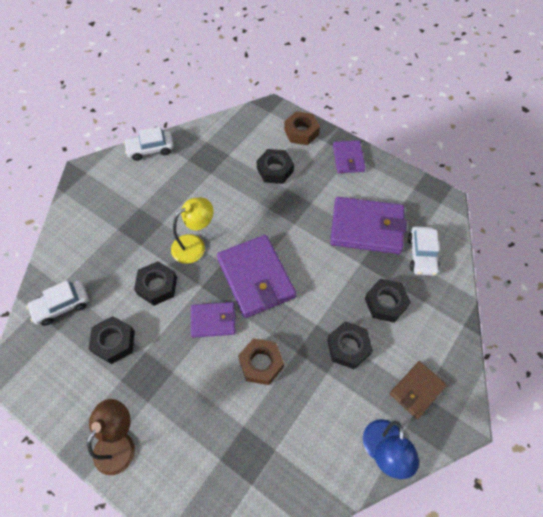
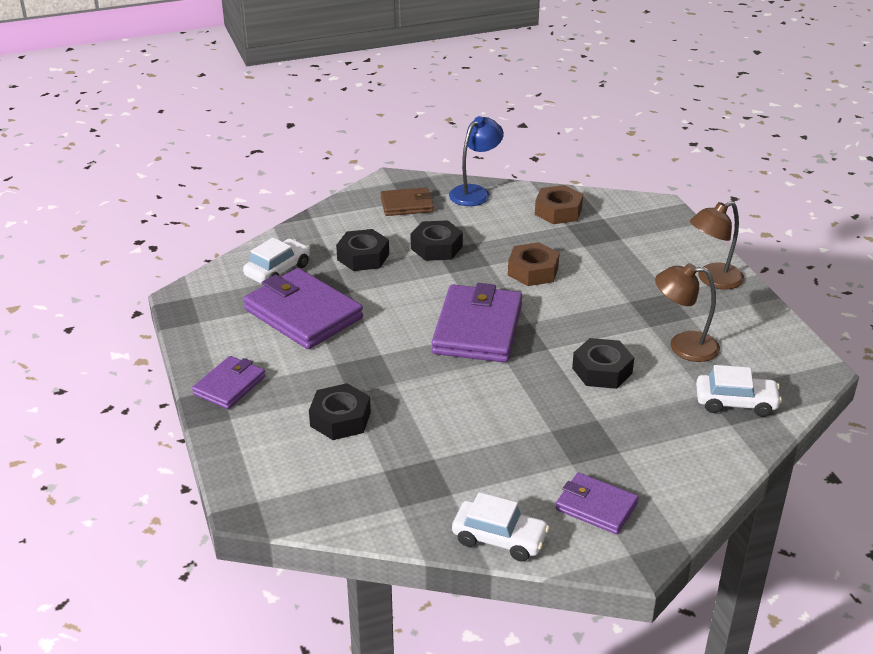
camera: 145 degrees left, 25 degrees down
(114, 342) = (683, 346): black nut -> brown lamp
(194, 245) = (525, 388): yellow lamp -> none
(213, 321) = (557, 317): purple wallet -> purple wallet (596, 506)
(301, 132) = (247, 448): brown nut -> brown nut (558, 211)

